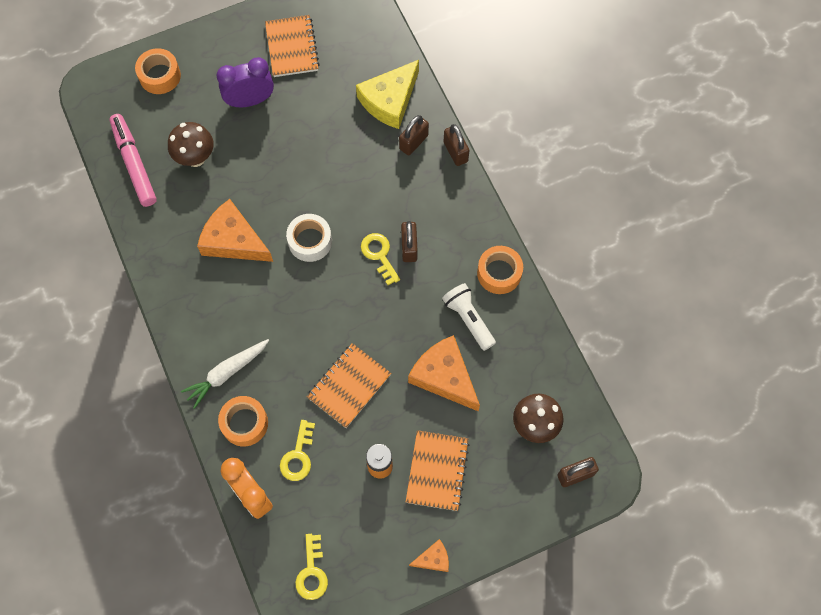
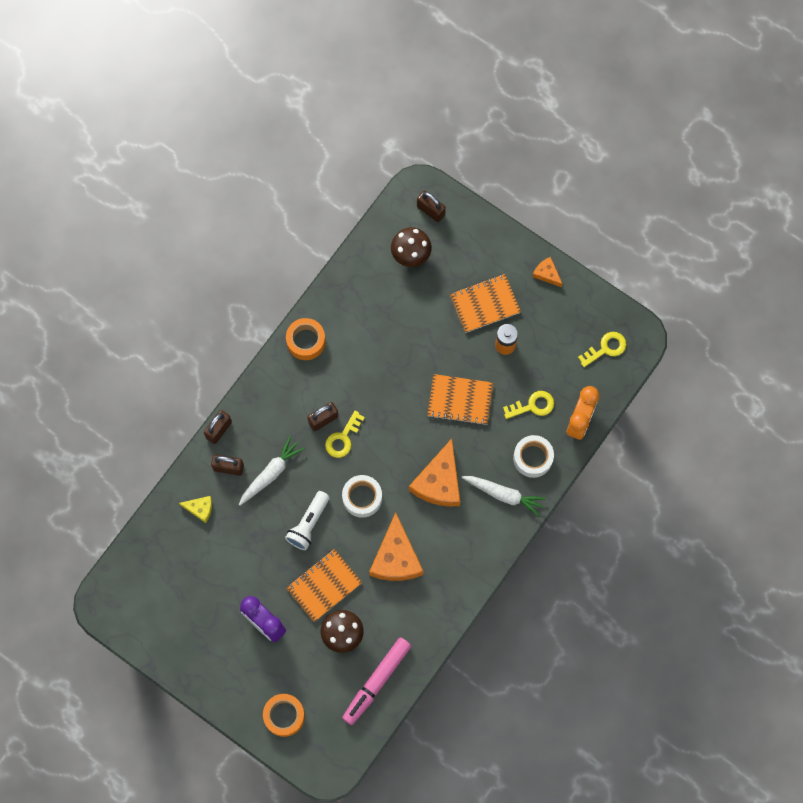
camera: 120 degrees left, 5 degrees up
(244, 423) = (533, 458): orange tape -> white tape
(292, 47) = (194, 620): orange notebook -> orange notebook (324, 586)
(385, 175) = (271, 473): none -> white carrot
(390, 100) = (200, 508): yellow cheese -> yellow cheese, size x0.49
(444, 376) = (412, 337): orange cheese -> orange cheese (439, 482)
(468, 319) = (356, 343): white flashlight -> white flashlight (308, 524)

